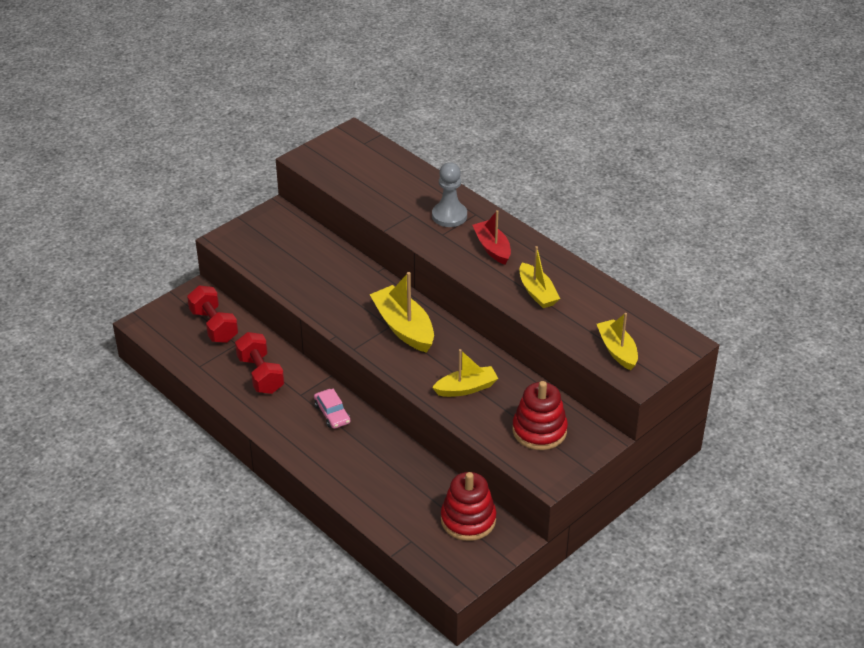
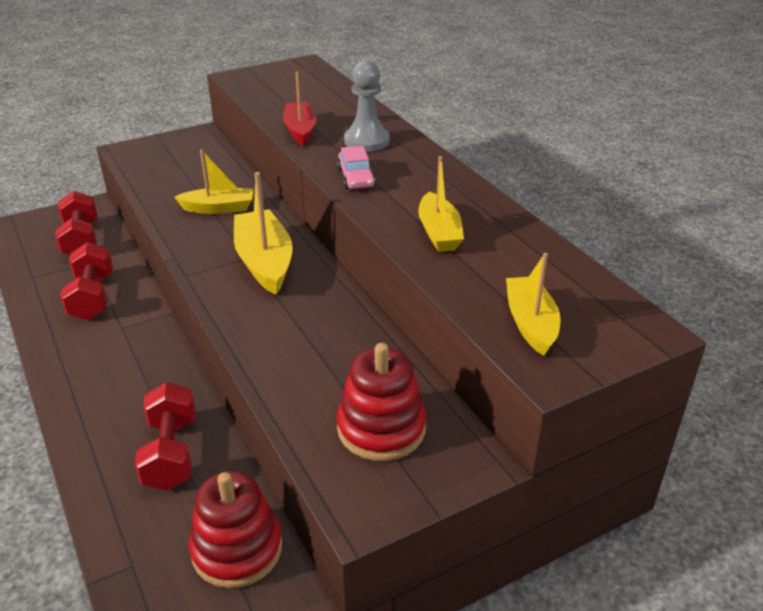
camera: 15 degrees right, 5 degrees down
(332, 413) = (144, 357): pink car -> pink car (356, 177)
(393, 474) = (171, 453): none -> red dumbbell
(466, 388) = (303, 348): yellow boat -> yellow boat (218, 208)
(492, 248) = (403, 178): red boat -> red boat (300, 130)

